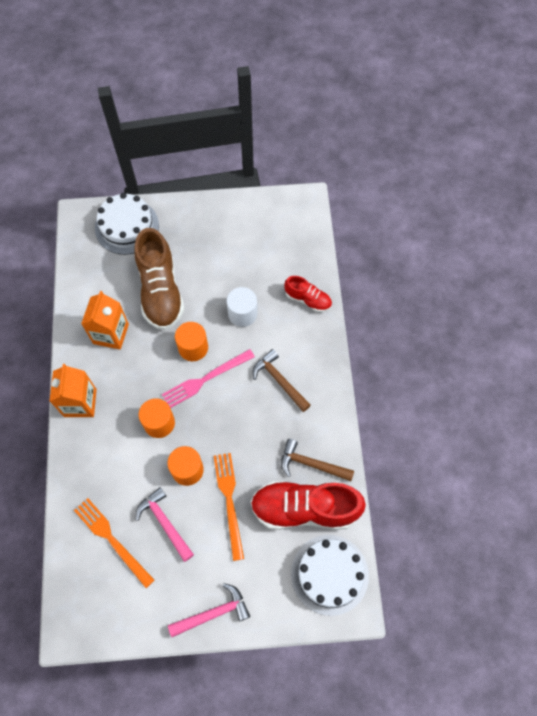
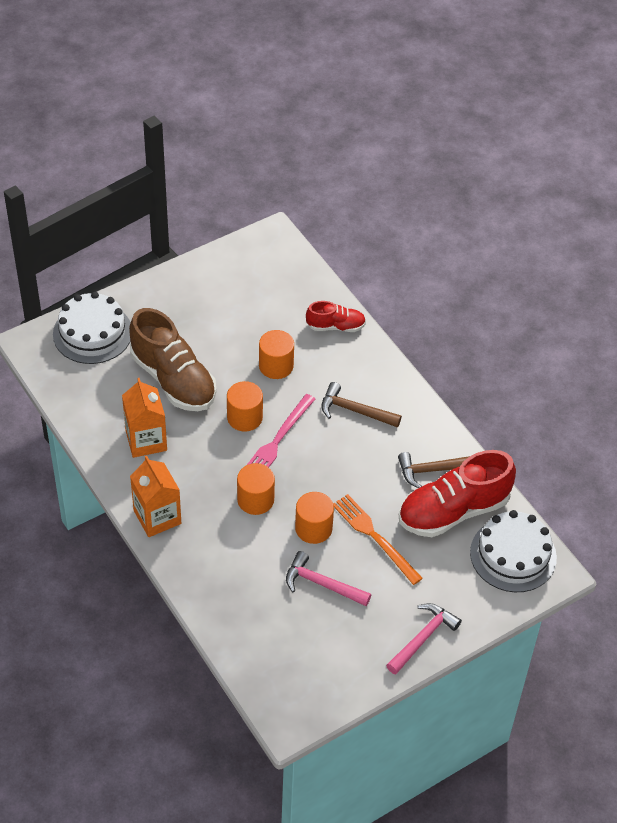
camera: 30 degrees left, 15 degrees down
(112, 540) = (277, 623): orange fork -> none
(242, 314) = (276, 366): white cylinder -> orange cylinder

